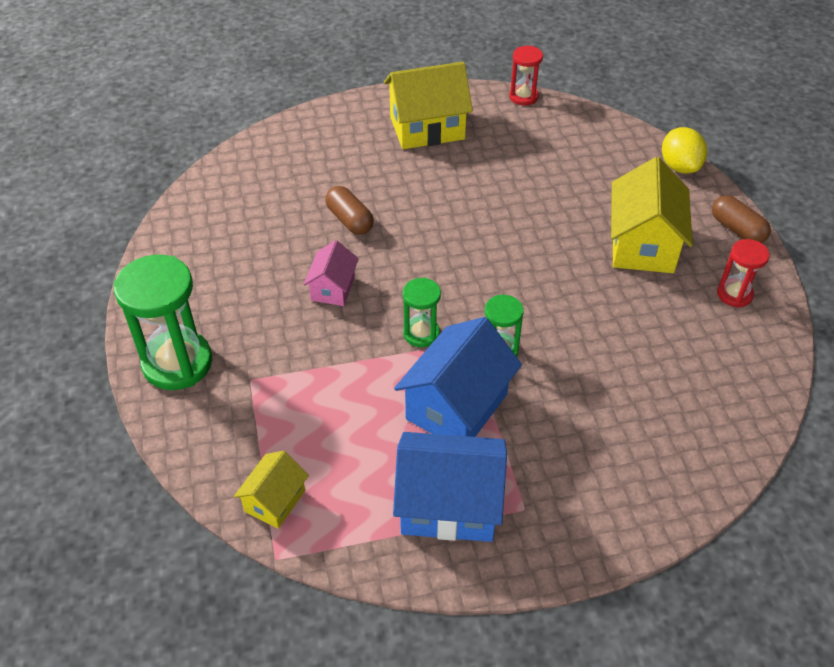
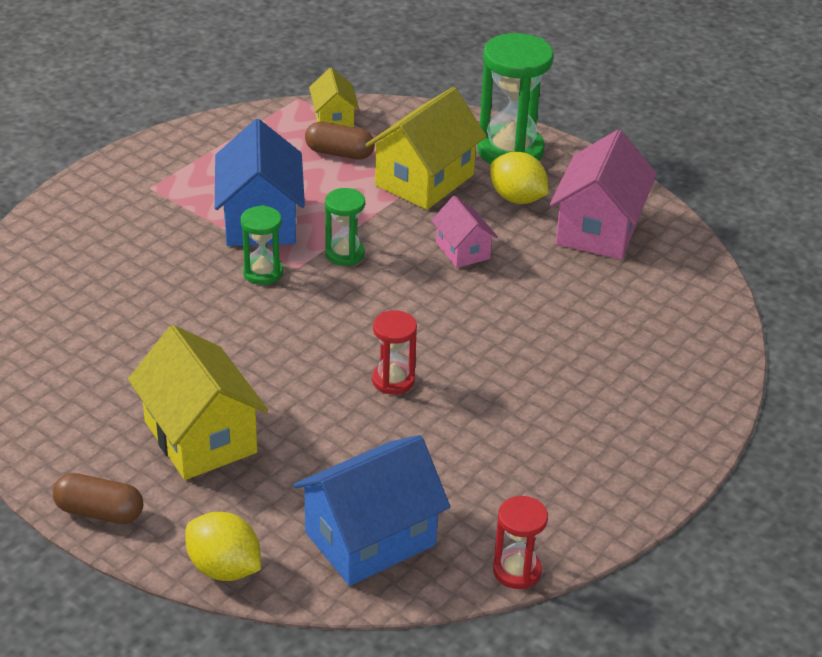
camera: 140 degrees right, 10 degrees down
(218, 253) = (598, 229): none -> pink house
(236, 312) = (517, 198): none -> yellow lemon
(349, 220) = (525, 312): brown capsule -> brown capsule (339, 153)
(427, 128) = (578, 455): yellow house -> yellow house (424, 180)
(449, 505) = (208, 166): blue house -> blue house (370, 539)
(734, 294) = (64, 430): red hourglass -> red hourglass (393, 380)

